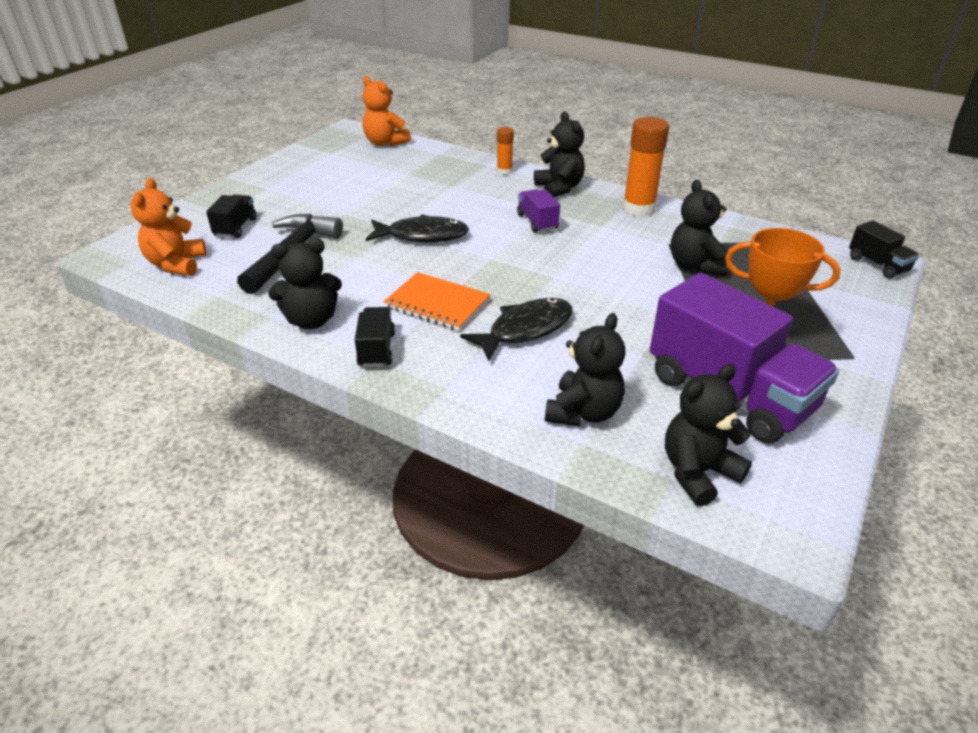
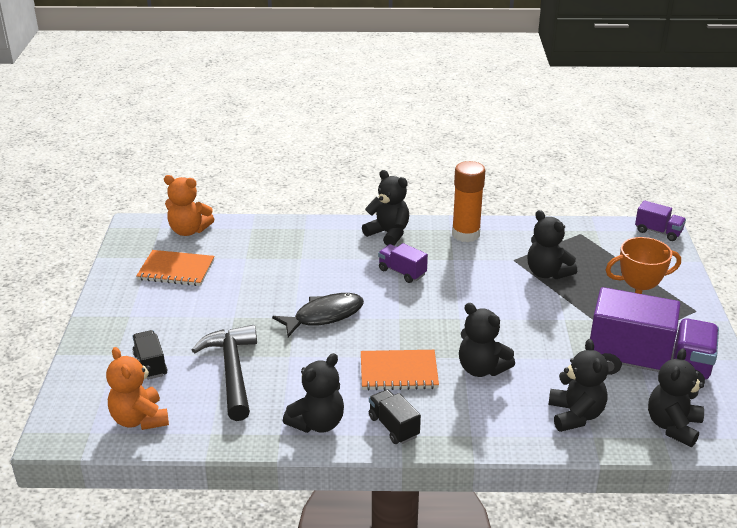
camera: 30 degrees left, 5 degrees down
(340, 167) = (176, 270): none -> orange notebook
(504, 171) = (328, 230): orange glue stick -> none
(525, 329) = (481, 369): black fish -> black teddy bear
(877, 264) = (658, 232): black truck -> purple truck

